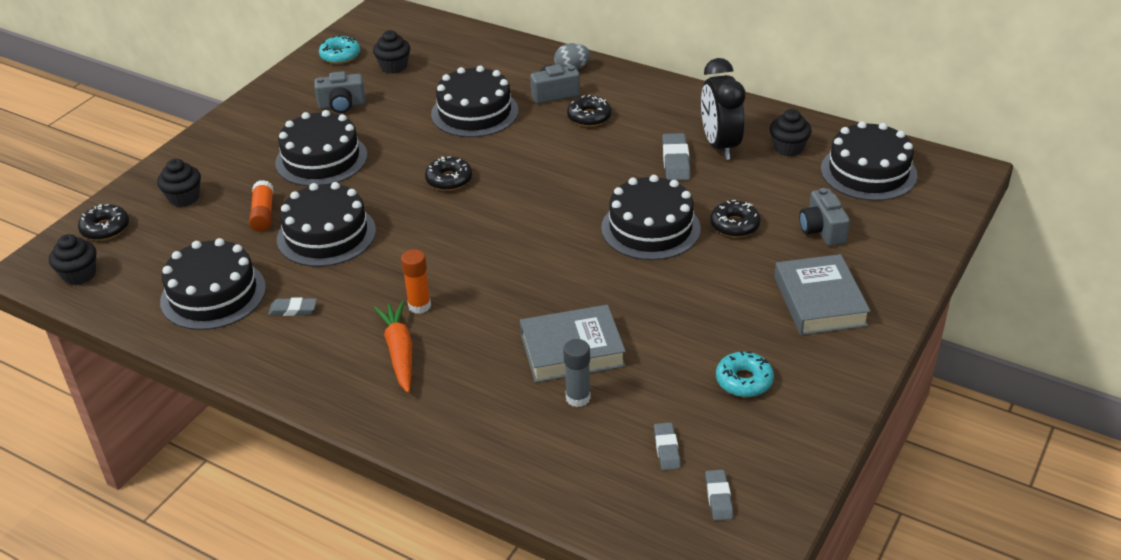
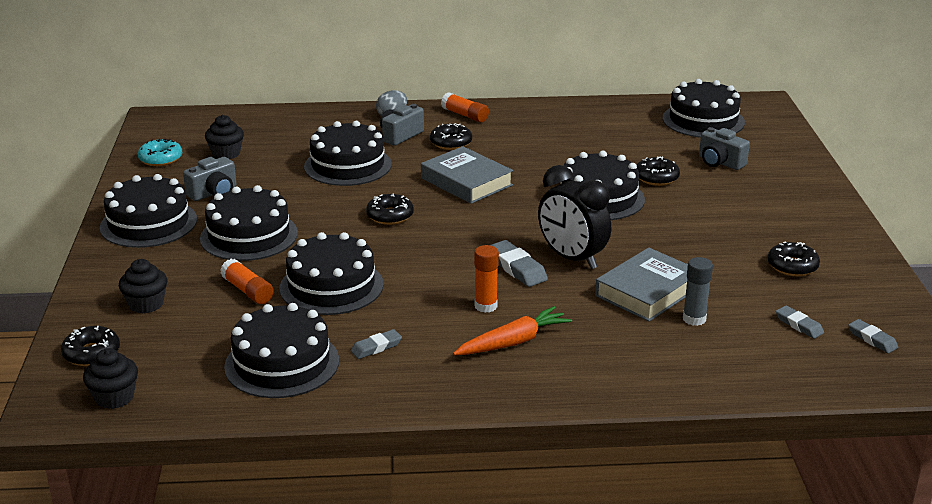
camera: 35 degrees left, 10 degrees down
(265, 119) = (148, 223): none -> black cake
(399, 352) = (513, 342): orange carrot -> orange carrot turned 105 degrees clockwise
(637, 89) = (465, 115): none -> orange glue stick
(676, 161) = (558, 152): grey eraser -> grey eraser (517, 268)
(720, 145) = (578, 133): black clock -> black clock (572, 258)
(744, 381) = (792, 266): turquoise donut -> black donut
(788, 148) = (629, 121): black cupcake -> none
(819, 301) = (776, 203): grey book -> grey book (466, 182)

